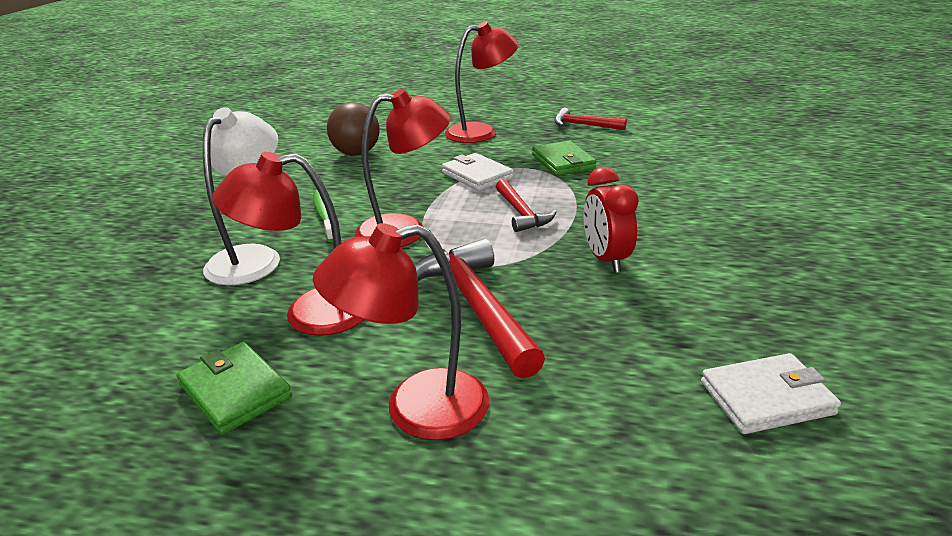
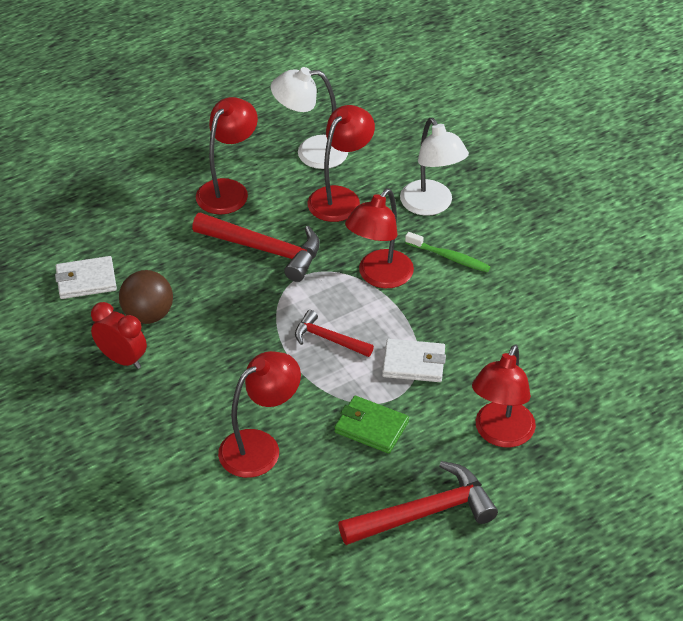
camera: 135 degrees right, 15 degrees up
(235, 391) = (311, 152): green wallet -> white lamp
(356, 153) = (549, 332): brown ball -> brown ball (148, 315)
(583, 125) = (425, 513): red hammer -> red hammer, size x1.71
(605, 259) = (231, 327): red clock -> red clock (122, 359)
(668, 183) = (260, 447): none -> red lamp
(766, 398) = (86, 280): white wallet -> white wallet turned 45 degrees clockwise

